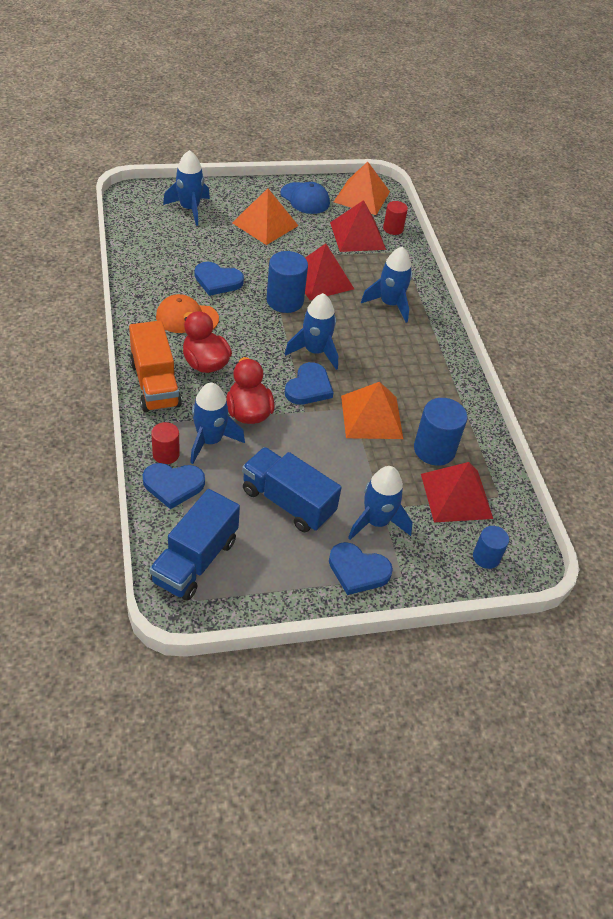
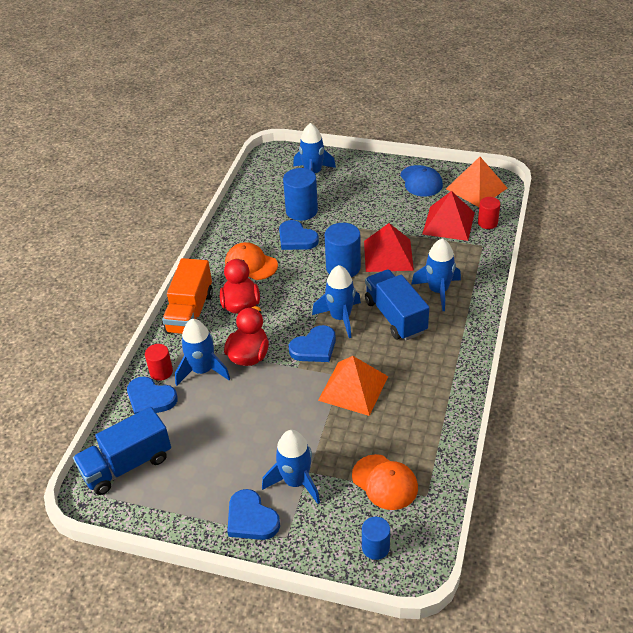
camera: 35 degrees right, 5 degrees down
(265, 224) = (370, 197): orange pyramid -> none
(288, 502) = (231, 440): blue truck -> blue truck (395, 316)
(434, 449) = (392, 434): blue cylinder -> blue cylinder (301, 211)
(456, 496) = (385, 482): red pyramid -> orange cap

